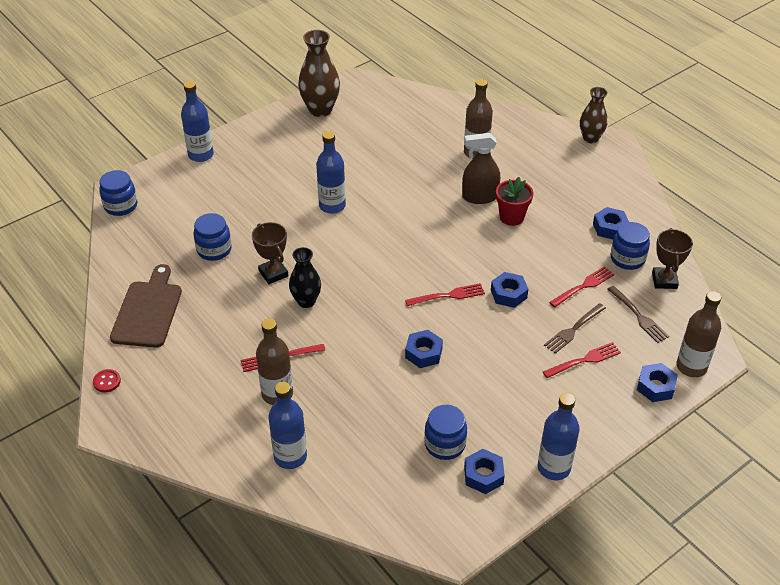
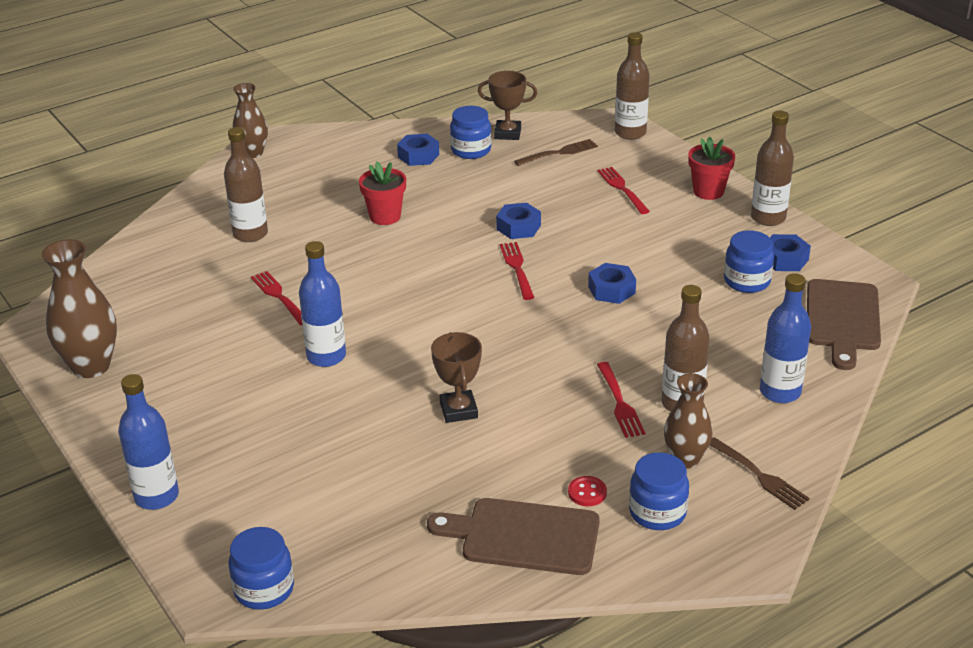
camera: 85 degrees left, 10 degrees down
(107, 381) = (667, 571): red button -> red button (587, 492)
(214, 250) = (398, 471): blue jar -> blue jar (657, 512)
(214, 394) = (685, 459): none -> brown vase
(273, 273) = (458, 410): brown trophy -> brown trophy turned 75 degrees counterclockwise
(306, 301) = (517, 380): black vase -> none
(392, 511) = (842, 319): none -> brown cutting board
(479, 197) = (341, 236): brown spray bottle -> none
(554, 467) = (768, 218): blue bottle -> brown bottle
(573, 329) = (577, 191): brown fork -> brown fork (759, 475)
(583, 286) = (511, 180): red fork -> red fork (279, 296)
(593, 423) = (708, 191): none -> red flower pot
(655, 386) = (657, 154): blue nut -> none

